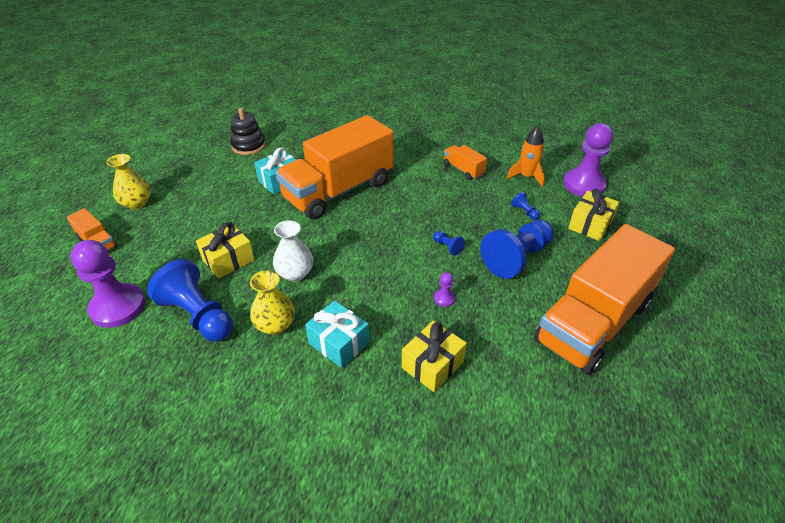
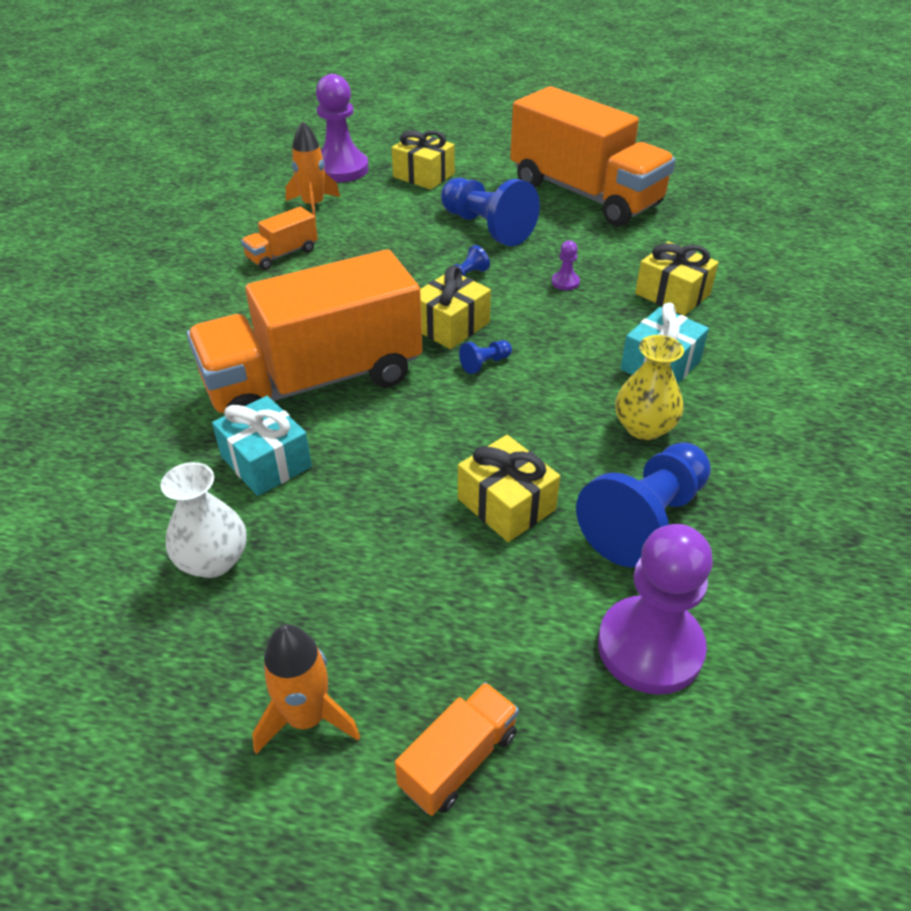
camera: 90 degrees left, 0 degrees up
(137, 203) = (306, 718): yellow vase -> orange rocket
(248, 146) = (102, 533): black stacking toy -> none
(295, 273) = (533, 417): white vase -> white vase (213, 560)
(338, 190) = (314, 381): orange truck -> orange truck turned 105 degrees clockwise
(389, 239) = (451, 325): none -> yellow gift
(524, 212) = (394, 214): blue pawn -> blue pawn (485, 364)

